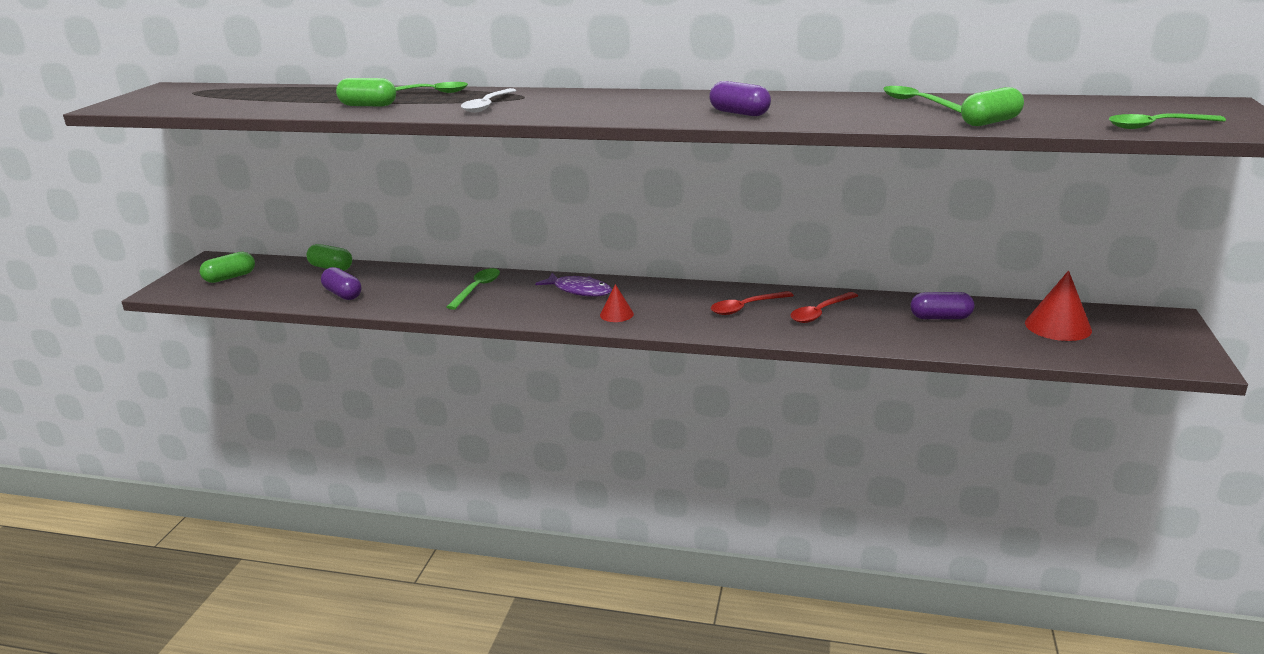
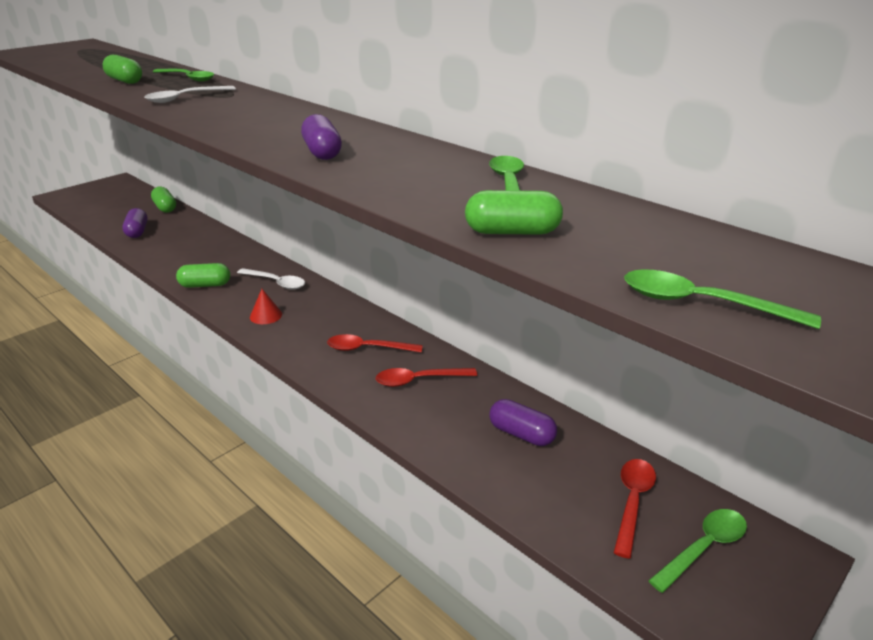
camera: 30 degrees right, 5 degrees up
(230, 277) = (104, 197): green capsule -> green capsule (205, 285)
(477, 289) = (216, 256): green spoon -> green spoon (703, 548)
(579, 290) = (276, 283): purple fish -> white spoon
(1058, 326) = (632, 502): red cone -> red spoon

